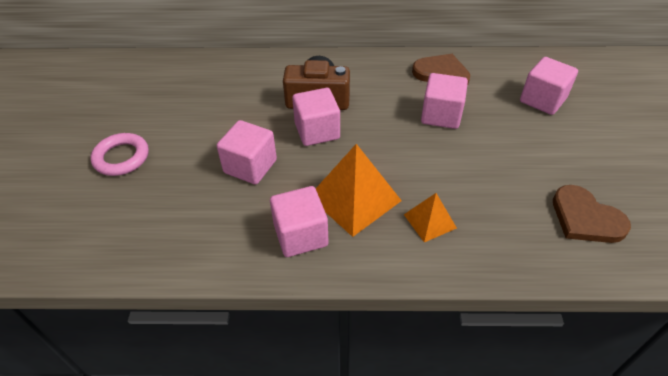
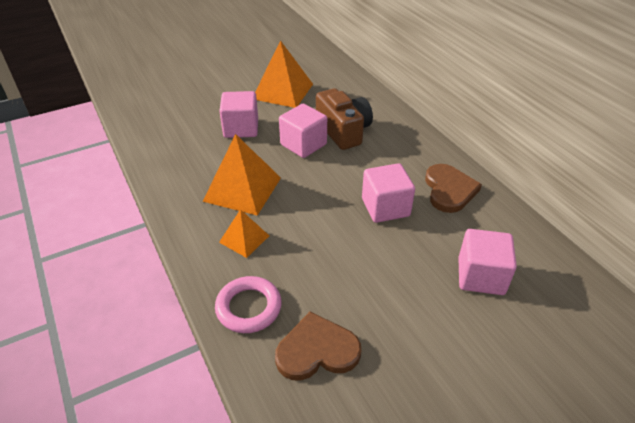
camera: 60 degrees right, 5 degrees down
(121, 157) = (212, 76): pink ring -> pink ring (248, 307)
(212, 113) = (283, 91): none -> orange pyramid
(301, 235) = (189, 175): pink cube -> none
(585, 218) = (317, 350): brown heart -> brown heart turned 60 degrees clockwise

